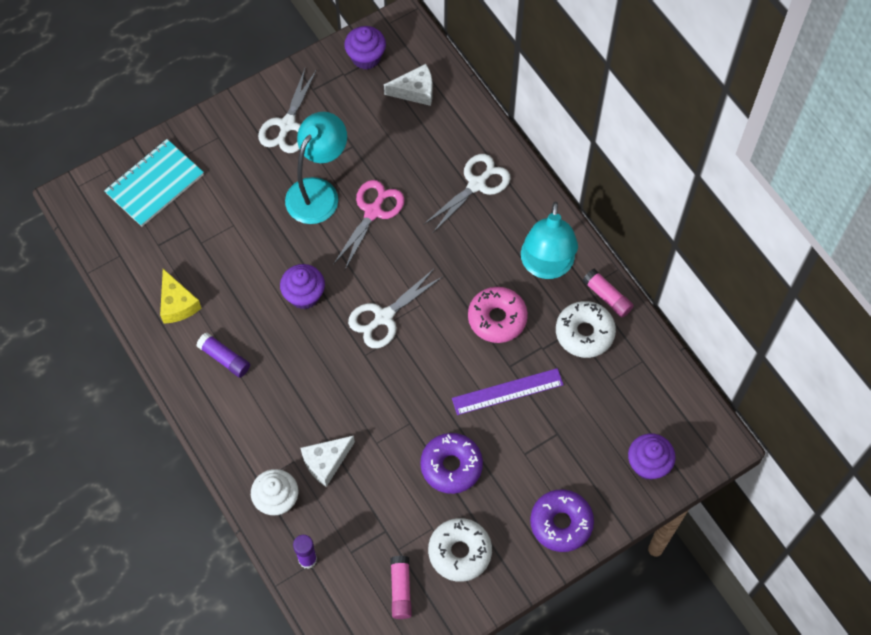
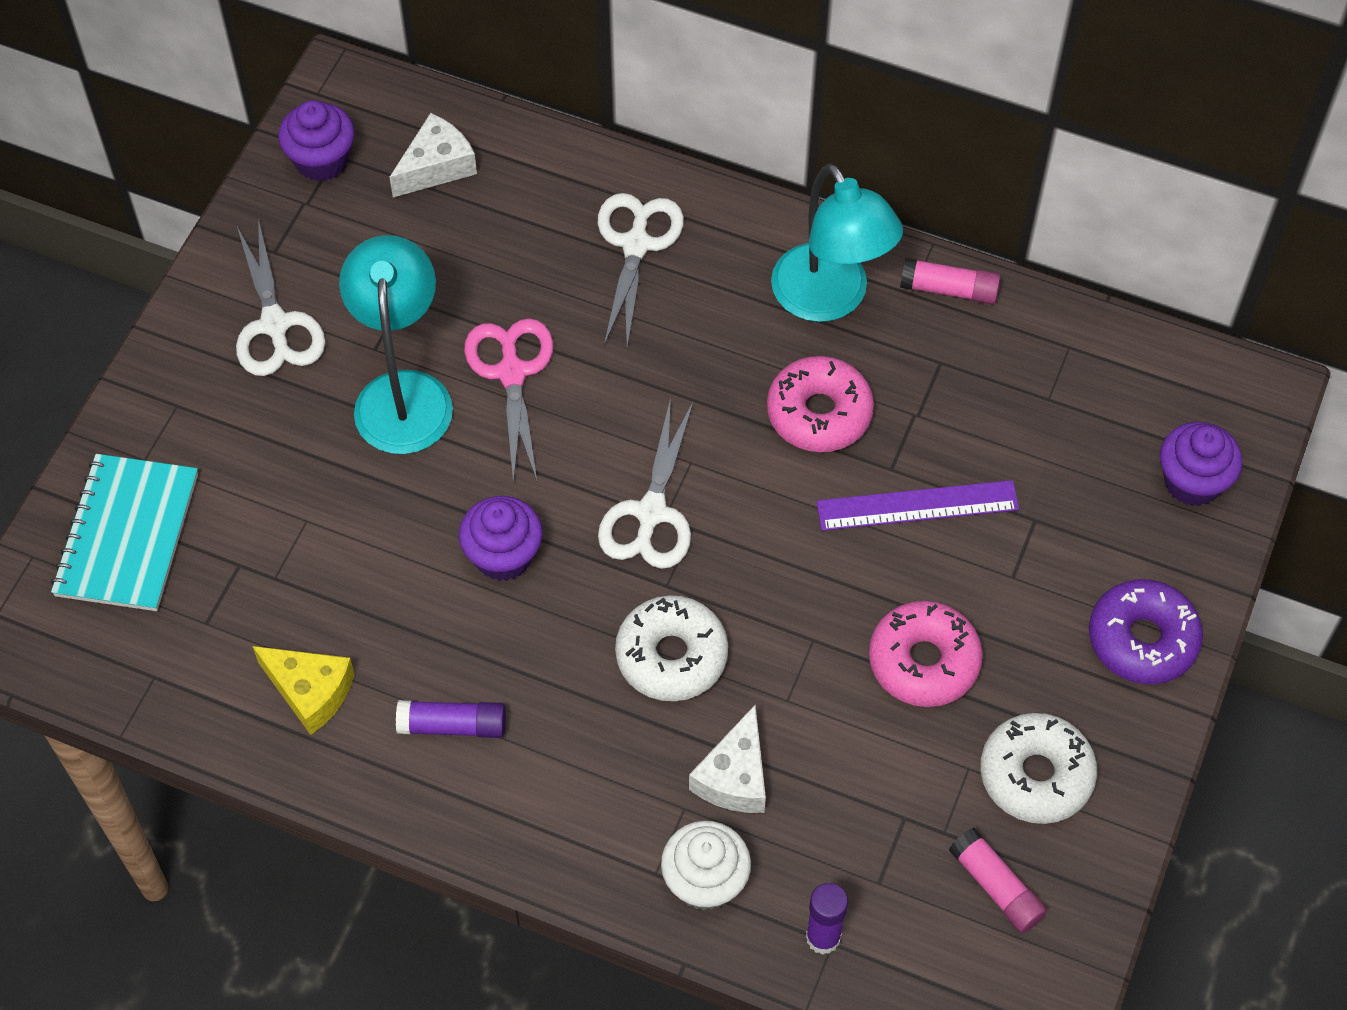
camera: 35 degrees left, 5 degrees down
(451, 466) = (923, 661): purple donut -> pink donut
(507, 391) = (917, 505): purple ruler -> purple ruler turned 45 degrees clockwise
(584, 333) = (958, 358): white donut -> white donut (671, 656)

